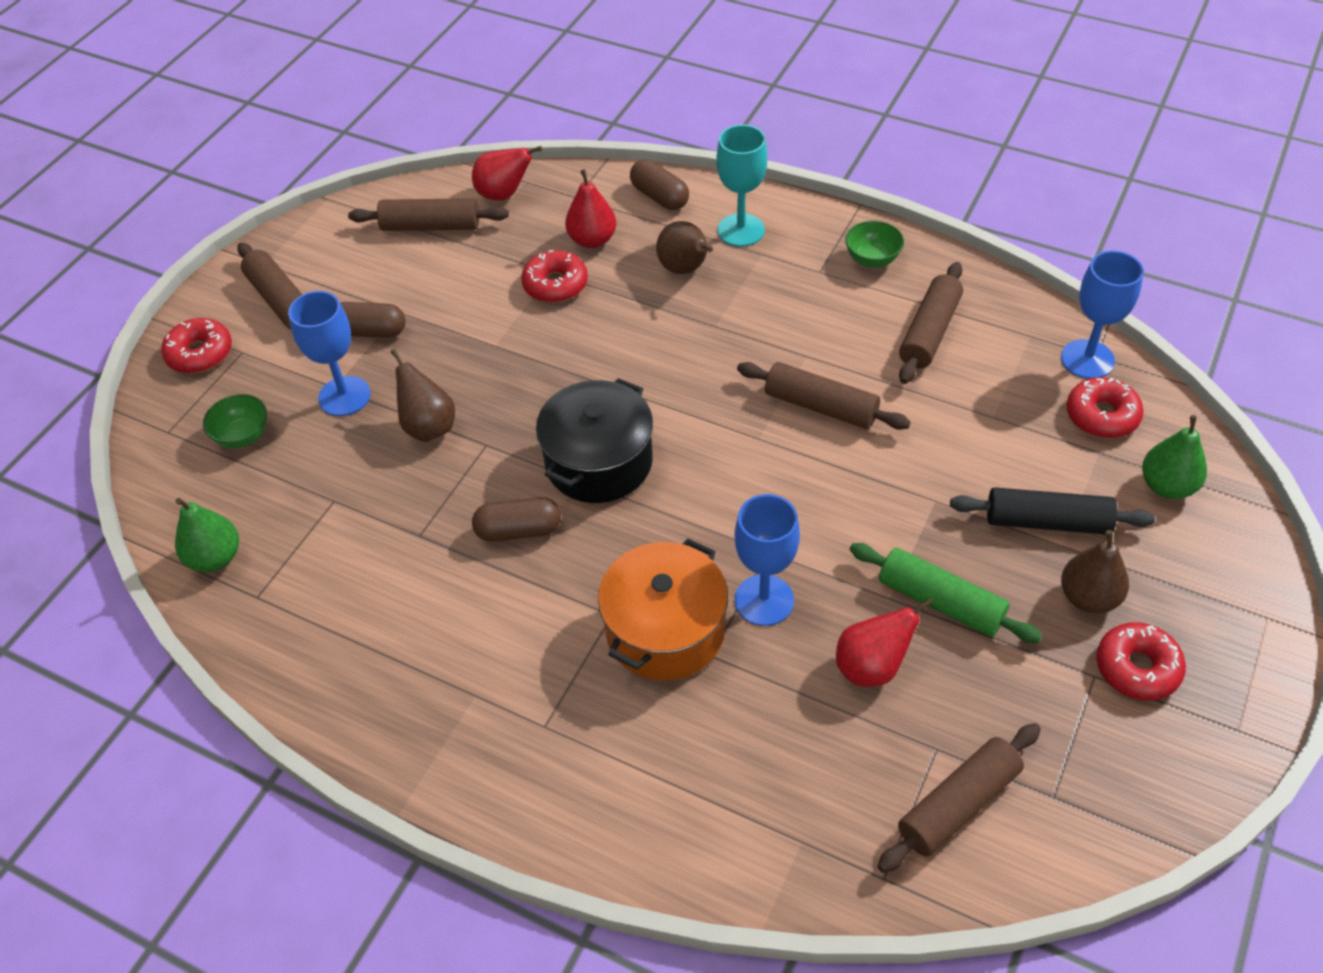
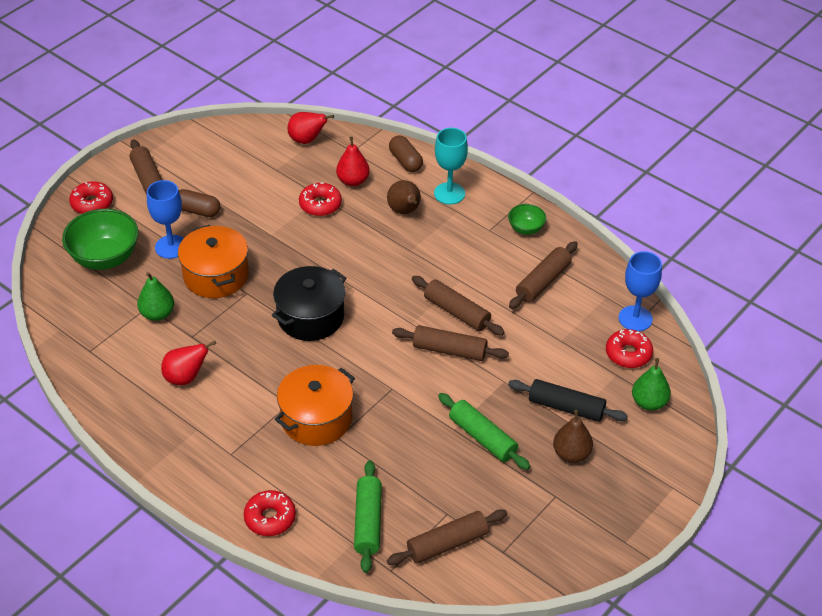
camera: 10 degrees right, 5 degrees down
(215, 558) = (72, 324): green pear -> green pear (157, 314)
(243, 436) = (105, 258): green bowl -> green bowl, size x1.91
(428, 427) = (216, 275): brown pear -> orange pot
(431, 226) = (254, 151): brown rolling pin -> brown rolling pin (449, 350)
(519, 530) = (250, 346): brown capsule -> none
(764, 600) = (379, 414): blue goblet -> none
(813, 796) = (368, 522): none -> green rolling pin
(872, 667) = (428, 463): red pear -> red pear (186, 377)
(1137, 668) = (582, 497): red donut -> red donut (270, 518)

